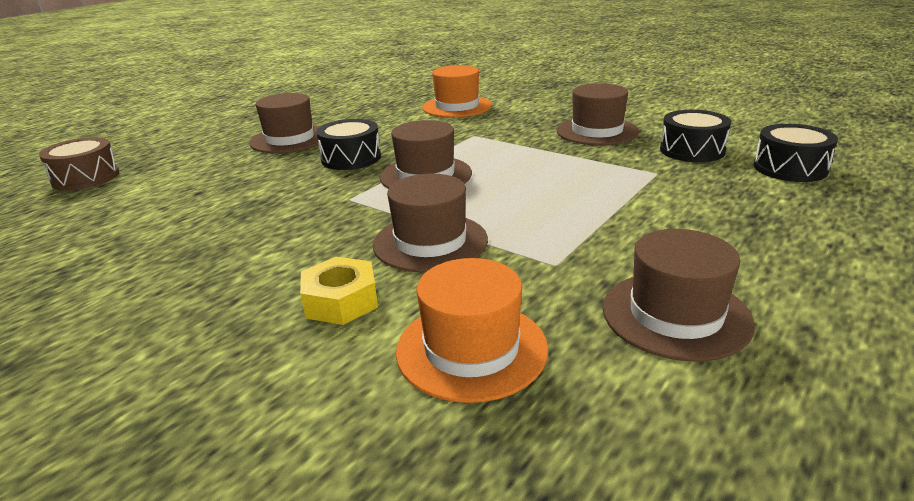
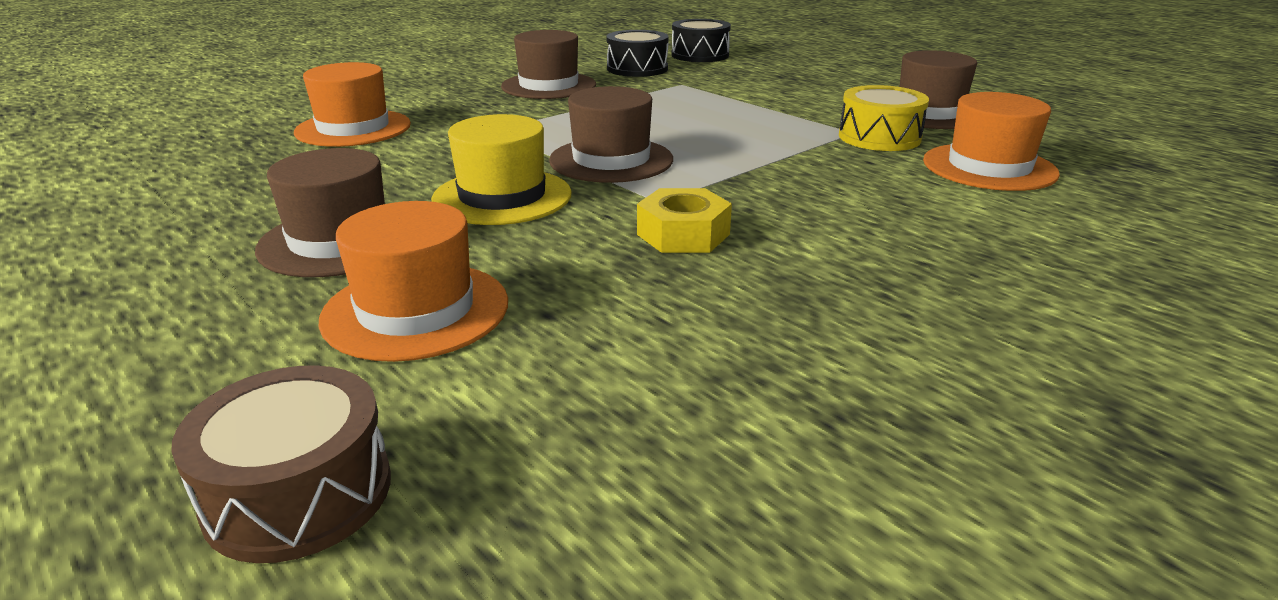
camera: 80 degrees left, 0 degrees up
(211, 167) = (416, 310): none -> orange hat
(341, 301) = (921, 209): yellow nut -> yellow nut (683, 234)
(351, 158) = (502, 197): black drum -> yellow hat
(430, 242) = (799, 168): brown hat -> none
(545, 279) = (879, 137): none -> yellow drum

